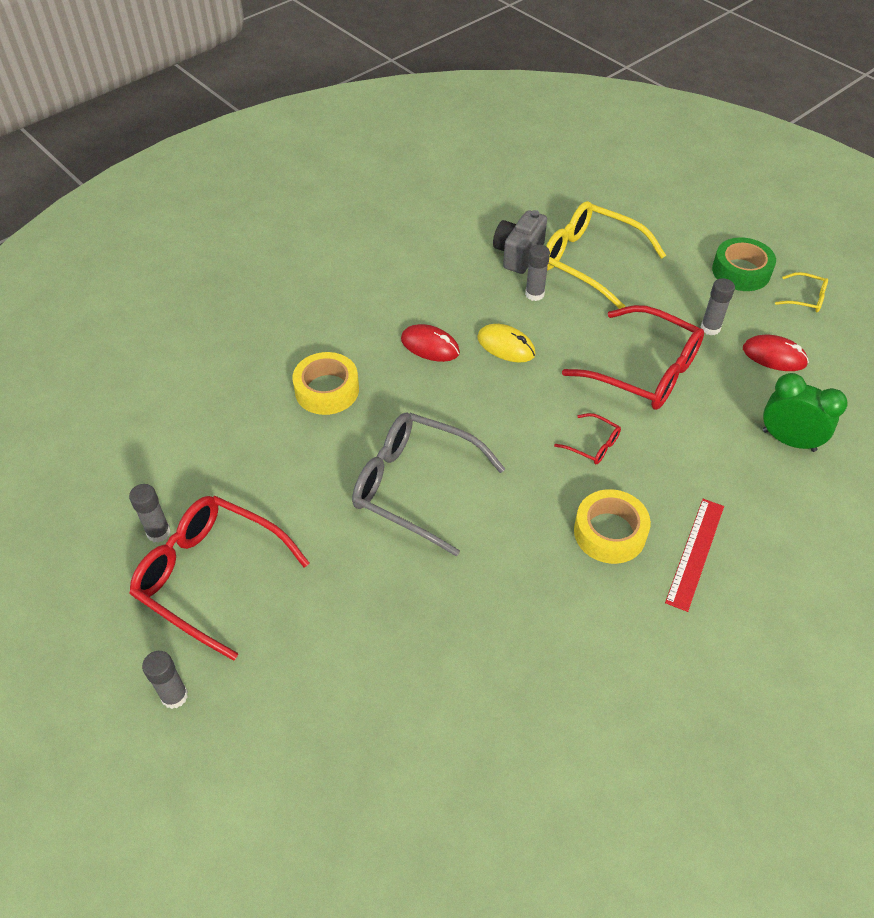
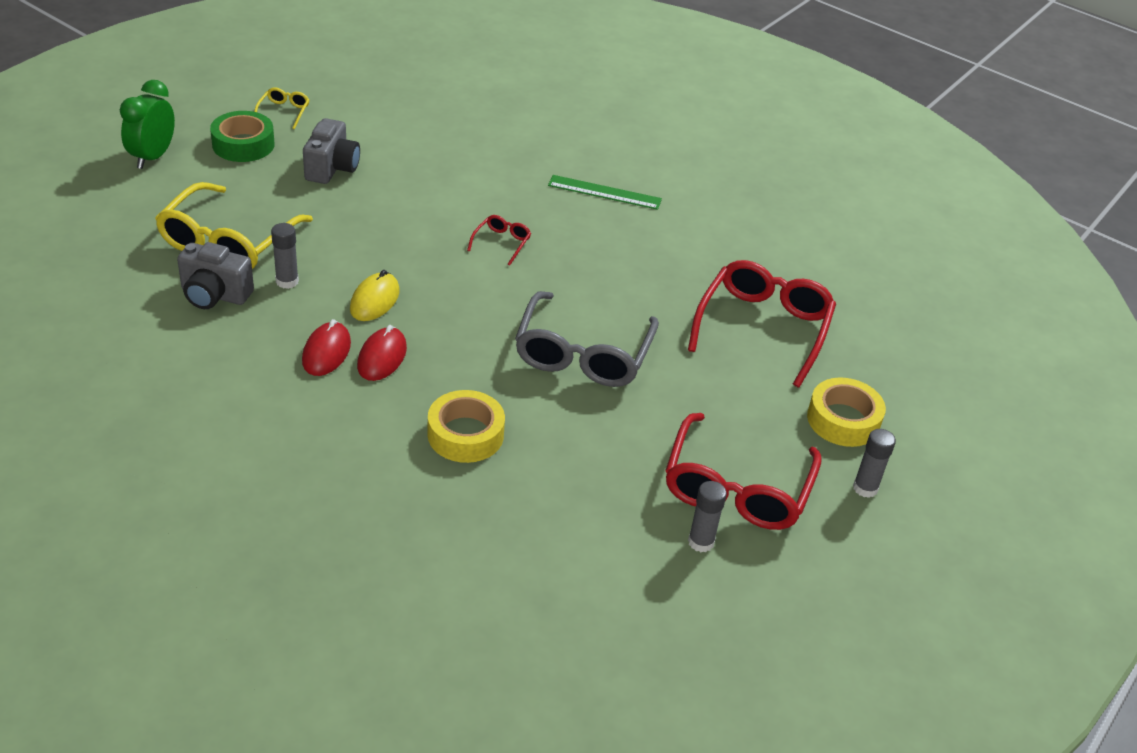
camera: 105 degrees left, 10 degrees down
(609, 532) = (598, 235): yellow tape -> yellow tape (843, 420)
(643, 370) = (397, 210): red glasses -> red glasses (763, 328)
(695, 553) = (604, 192): red ruler -> green ruler
(710, 328) = (332, 168): grey glue stick -> grey camera
(774, 356) = (367, 136): red mouse -> red mouse (326, 352)
(788, 440) = (471, 138): green clock -> green clock (152, 157)

